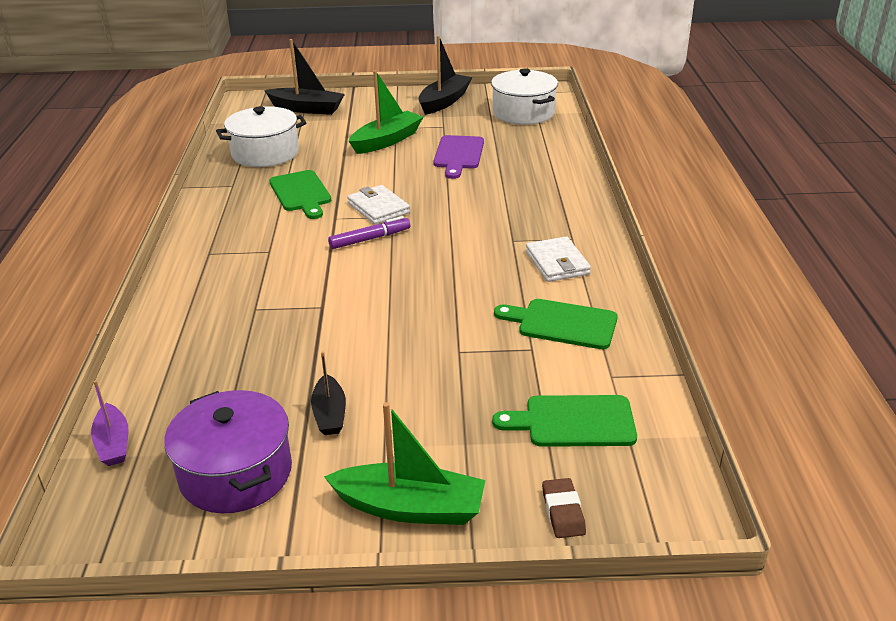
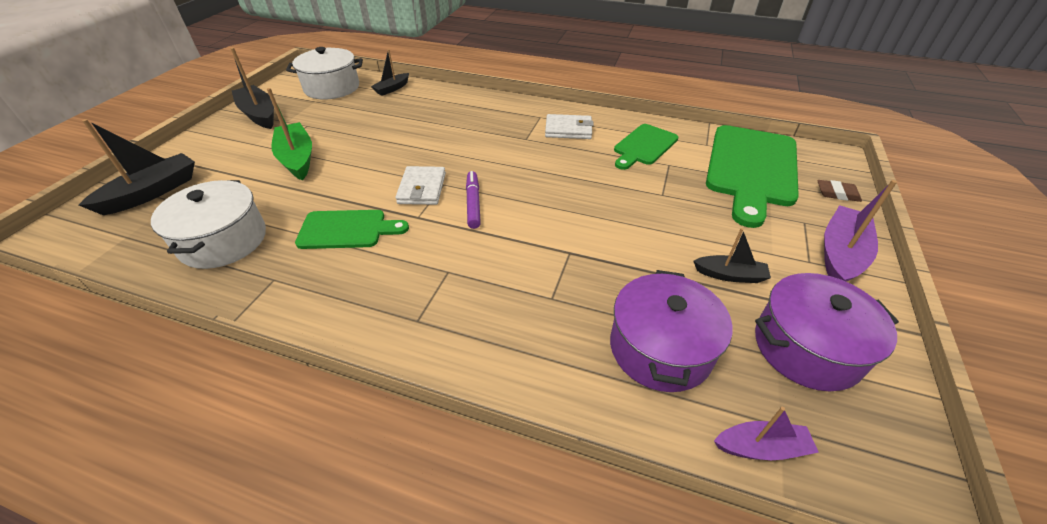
camera: 70 degrees left, 10 degrees up
(210, 377) = (660, 348): none -> purple pot
(378, 208) = (422, 188): white wallet -> white wallet turned 75 degrees counterclockwise
(410, 507) = (840, 254): green boat -> purple boat
(458, 155) = (368, 130): purple cutting board -> none
(552, 140) = (392, 89): none -> black boat
(573, 422) = (751, 168): green cutting board -> green cutting board, size x1.79

